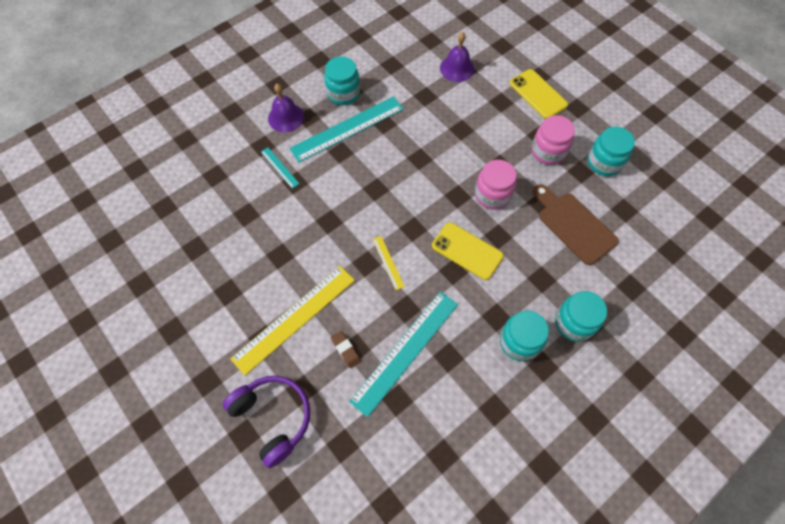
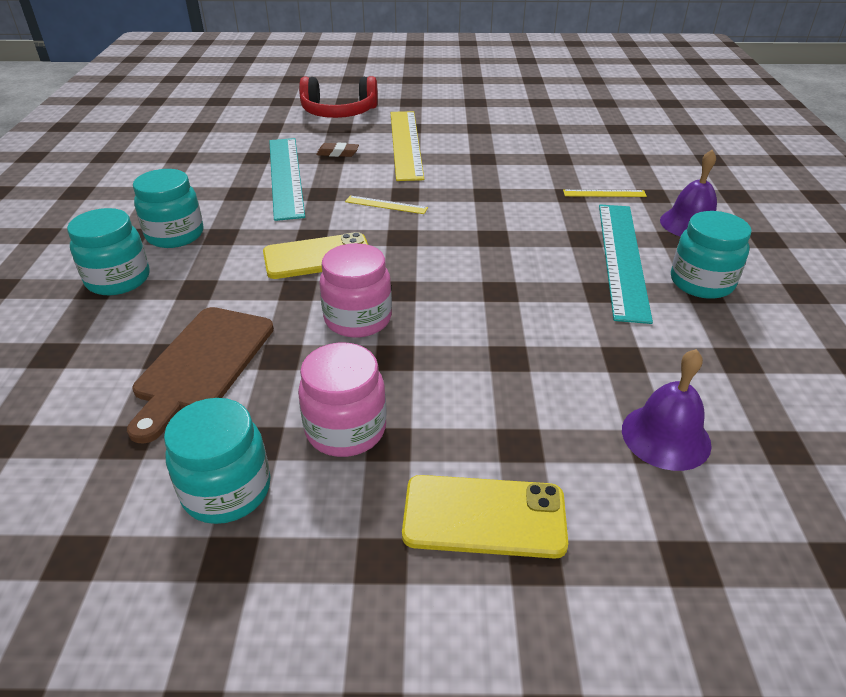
camera: 130 degrees right, 25 degrees down
(273, 418) = (339, 112): purple headphones -> red headphones
(279, 167) = (604, 193): turquoise ruler -> yellow ruler
(574, 225) = (202, 364): brown cutting board -> brown cutting board turned 105 degrees clockwise

